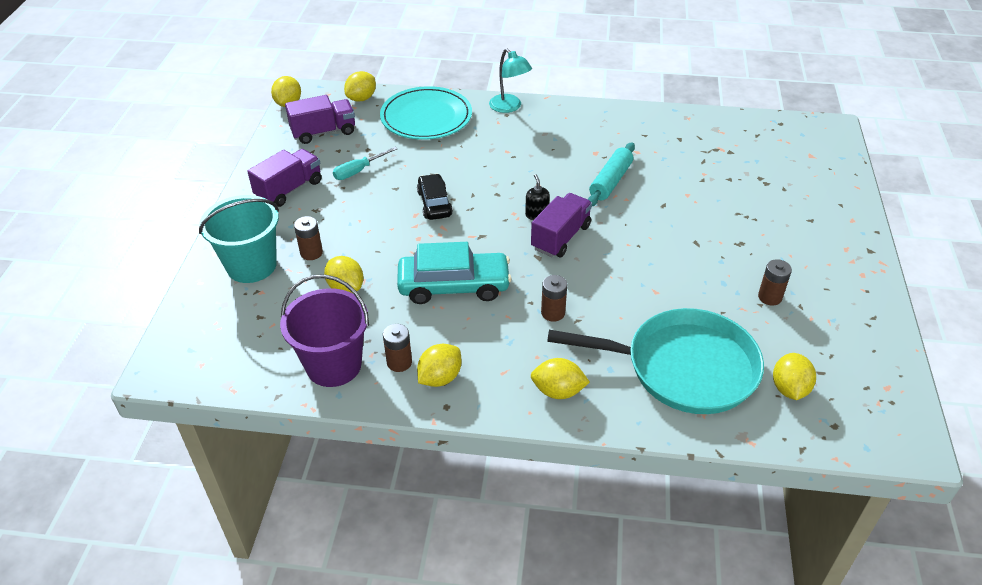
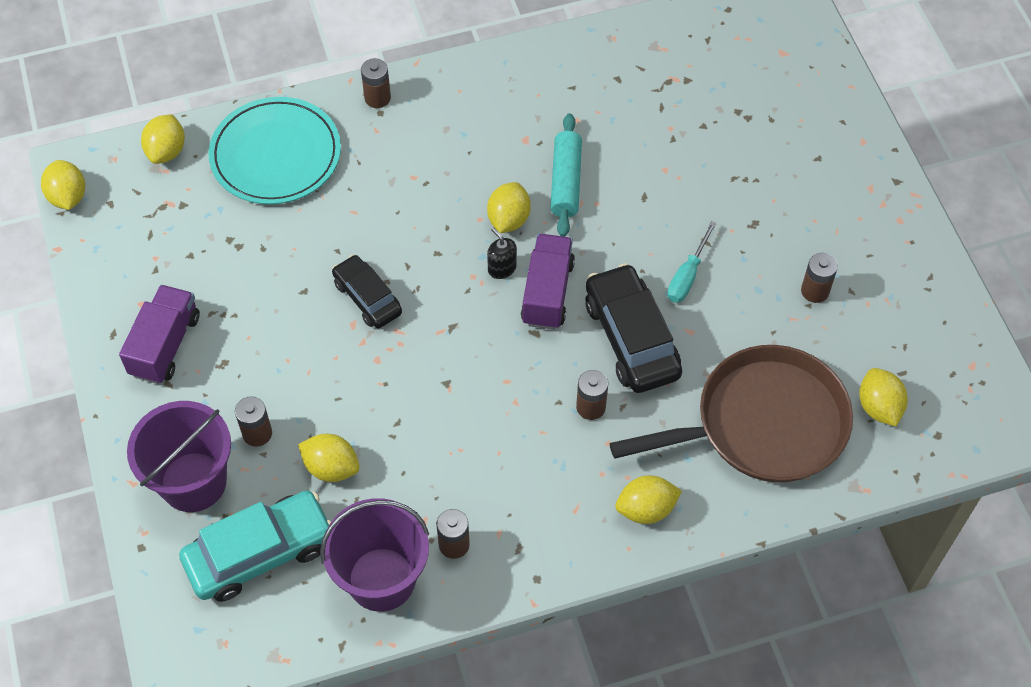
camera: 25 degrees left, 15 degrees up
(251, 265) = (193, 482): turquoise bucket -> purple bucket
(323, 132) = (150, 231): purple truck -> none
(358, 171) = (239, 280): turquoise screwdriver -> turquoise screwdriver (687, 276)
(440, 378) = (510, 545): yellow lemon -> yellow lemon (508, 219)
(454, 286) = (459, 414): turquoise car -> turquoise car (260, 553)
(509, 107) = (377, 98): turquoise lamp -> brown battery
(608, 282) = (631, 338): none -> black car
(684, 367) = (763, 424): turquoise pan -> brown pan

